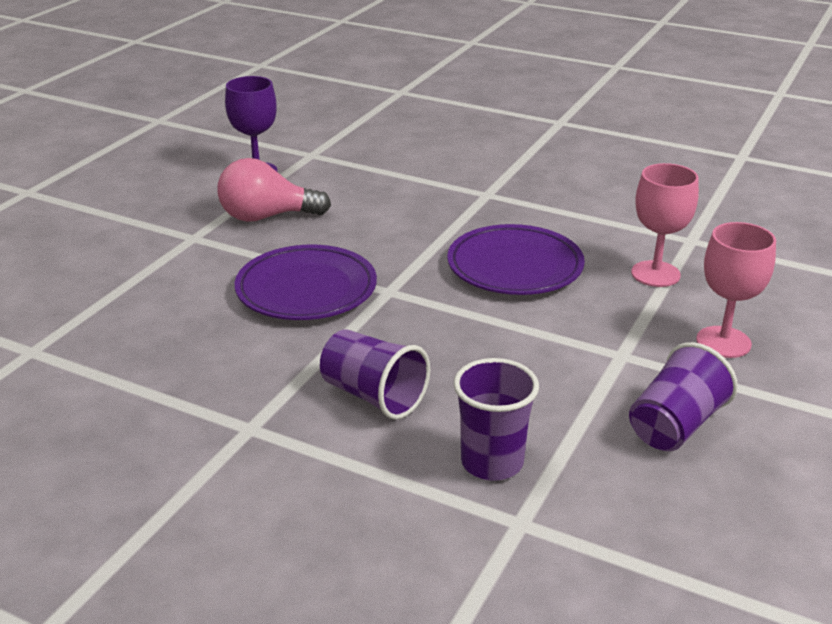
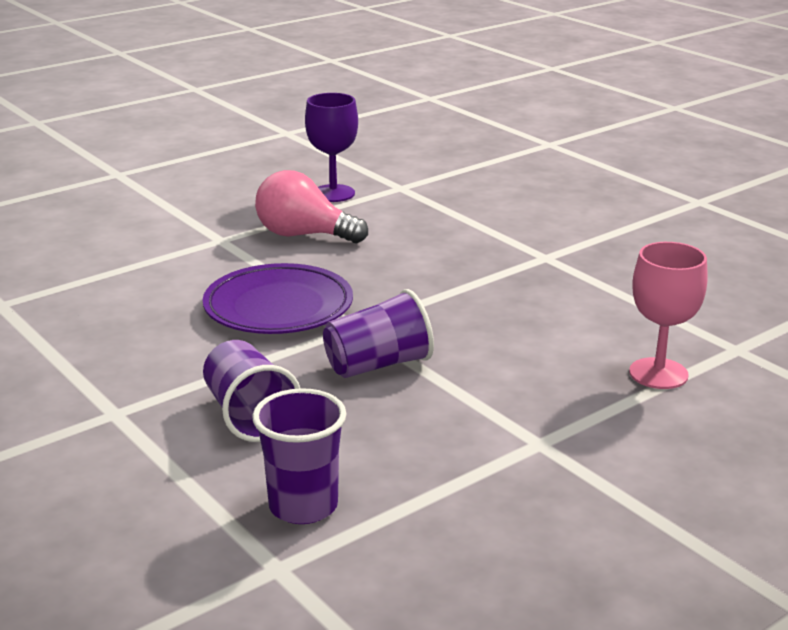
camera: 25 degrees right, 5 degrees down
(515, 267) = (506, 332): purple plate -> none
(675, 426) = (530, 527): purple cup -> purple cup (378, 365)
(723, 342) = (670, 460): pink goblet -> none

